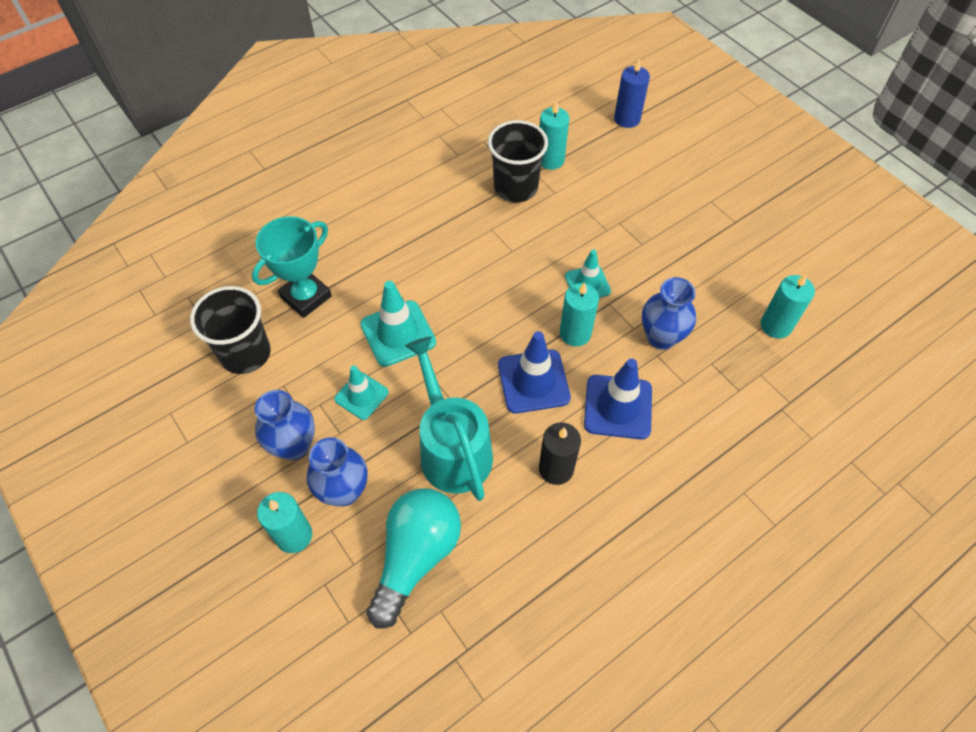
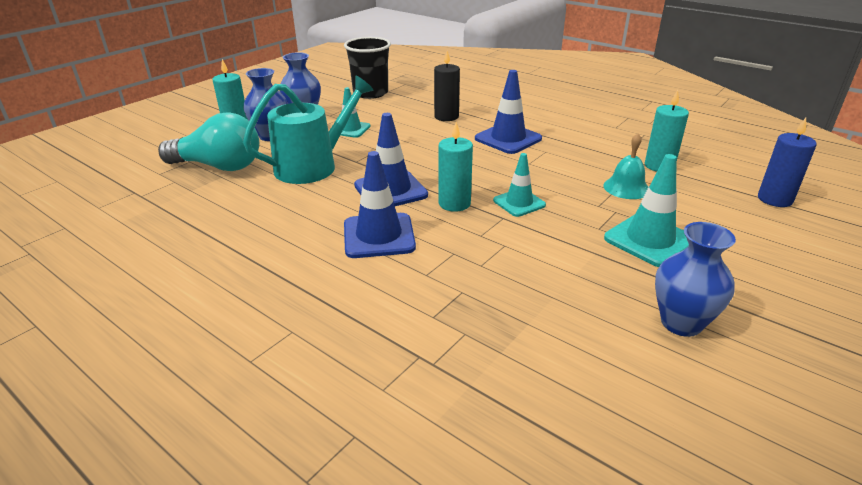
camera: 75 degrees right, 25 degrees down
(306, 296) = (426, 101): turquoise trophy -> none
(398, 333) = (411, 132): turquoise traffic cone -> turquoise traffic cone (649, 240)
(451, 250) = (508, 139): none -> blue traffic cone
(515, 187) = (605, 155): black cup -> none
(556, 469) = (302, 212): black candle -> black candle (446, 117)
(582, 199) = (626, 187): none -> turquoise bell
(661, 337) = (478, 253): blue vase -> blue vase (681, 323)
(776, 325) = (551, 342): turquoise candle -> none

